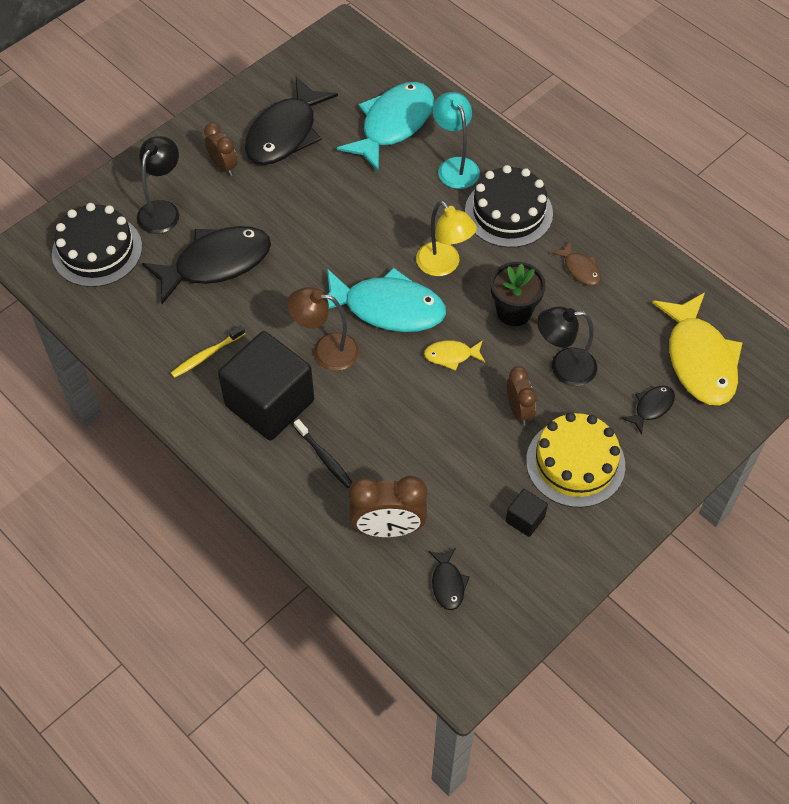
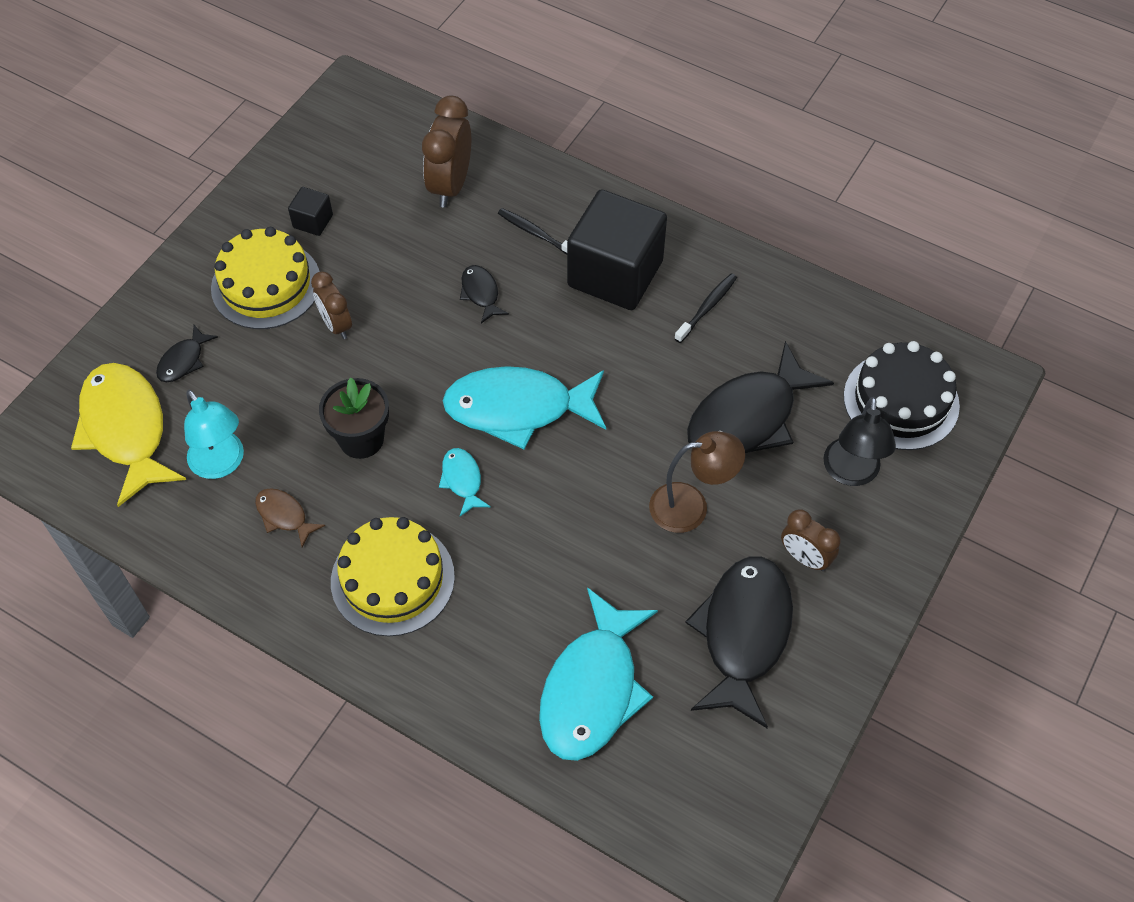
camera: 165 degrees right, 0 degrees up
(206, 355) = (707, 307): yellow toothbrush -> black toothbrush
(326, 350) = (574, 342): brown lamp -> brown lamp (691, 506)
(388, 528) = (450, 185): brown clock -> brown clock turned 60 degrees counterclockwise
(444, 265) = (462, 480): yellow lamp -> turquoise fish
(447, 583) = (380, 153): black fish -> black fish (481, 293)
(451, 355) = (426, 369): yellow fish -> none
(455, 166) = (483, 637): turquoise lamp -> turquoise lamp (222, 464)
(508, 212) = (392, 579): black cake -> yellow cake
(563, 367) = (291, 384): black lamp -> none

